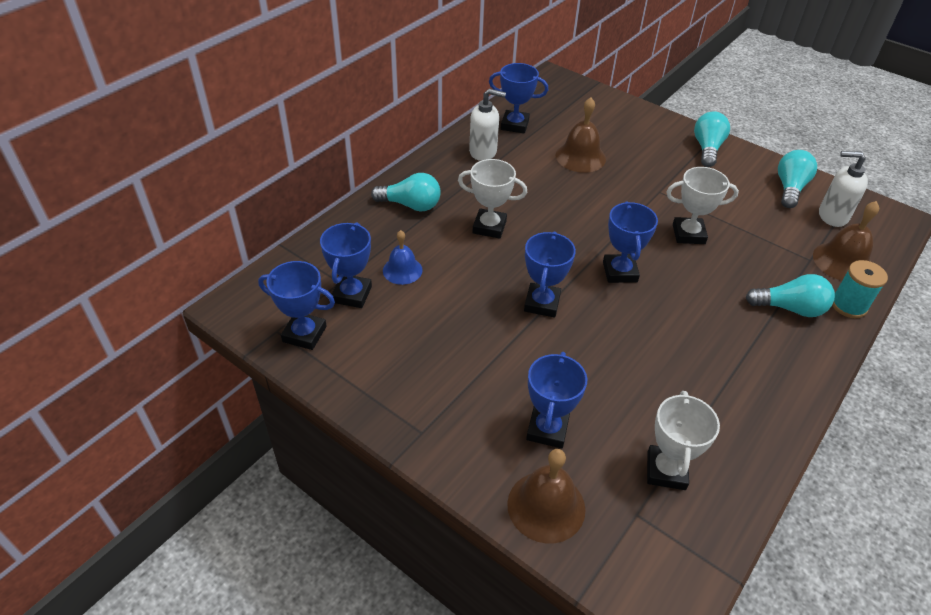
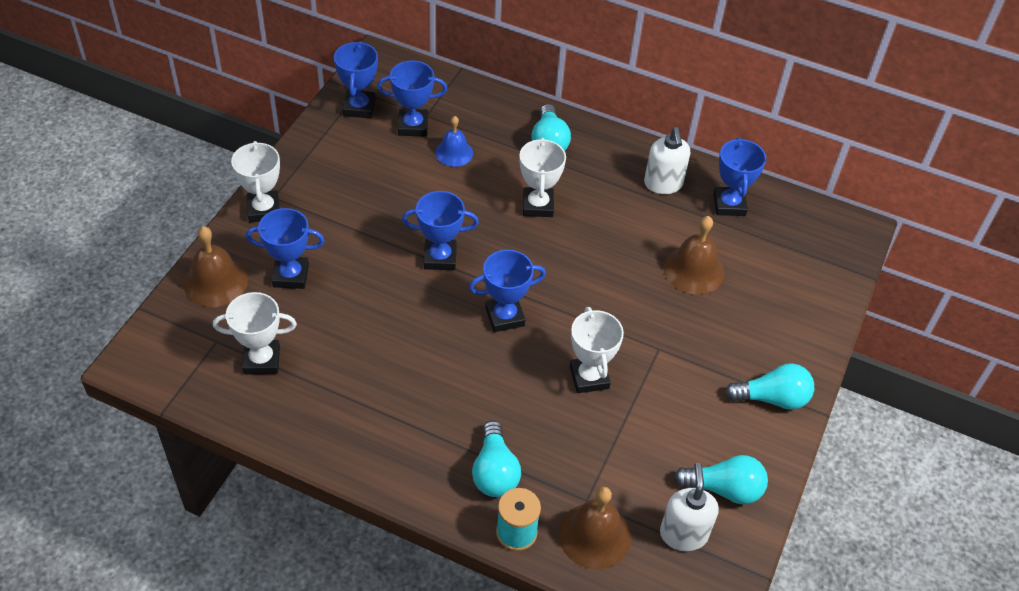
camera: 75 degrees right, 5 degrees up
(440, 444) = (263, 210): none -> white trophy

